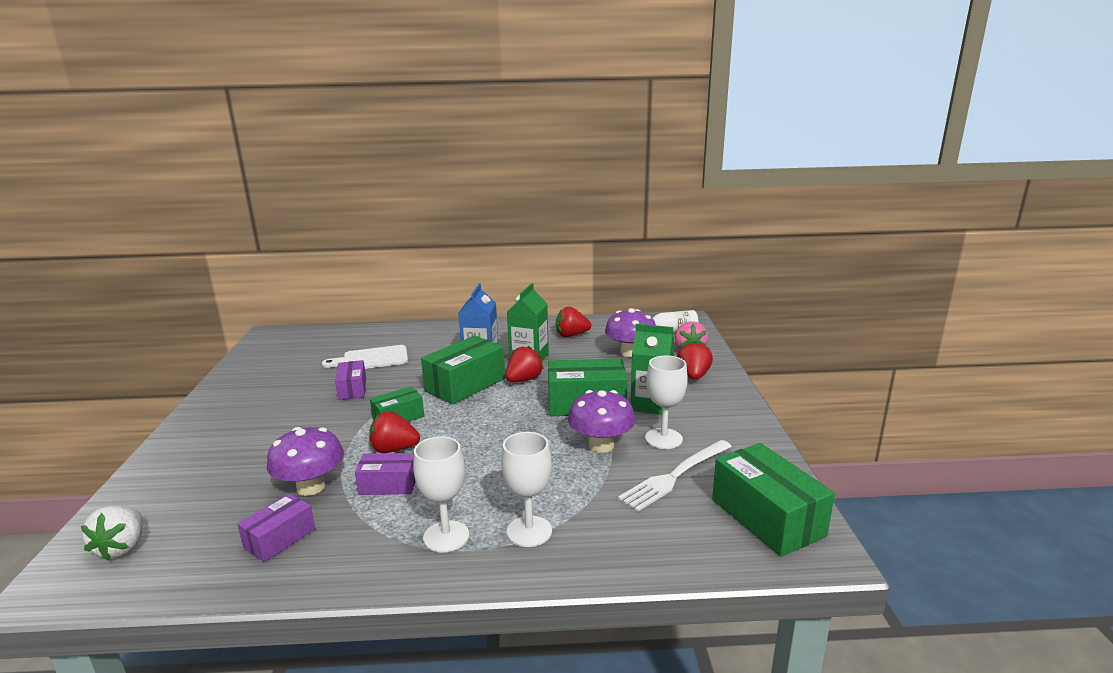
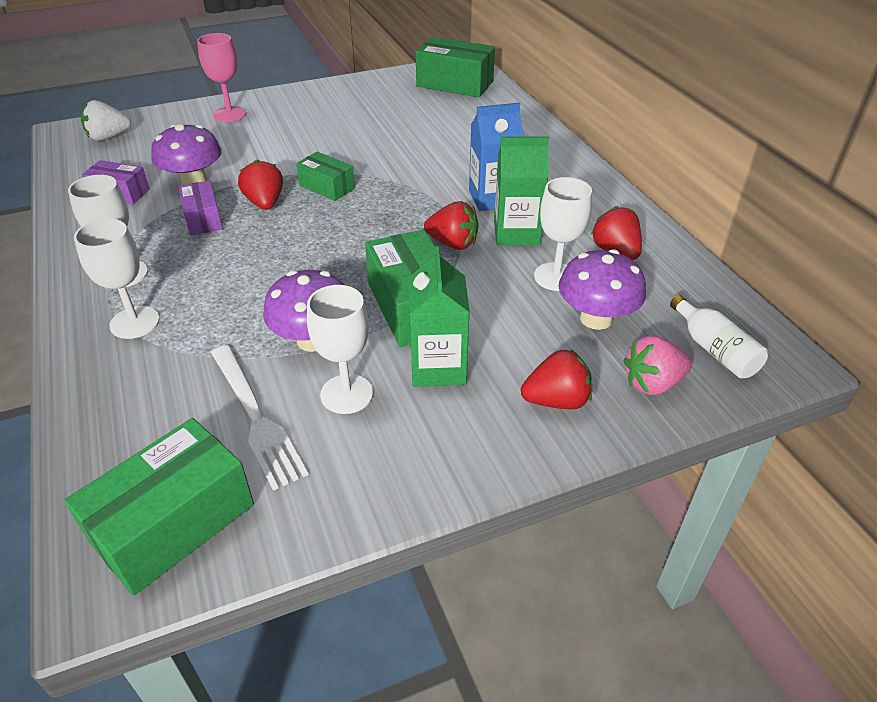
camera: 70 degrees right, 20 degrees up
(188, 456) = (229, 114): none -> pink goblet
(352, 389) = (374, 144): purple box -> none
(371, 359) = (446, 133): white cutting board -> none
(465, 385) = (418, 206): green box -> green box (454, 84)
(584, 355) = (556, 277): none -> white goblet
(674, 476) = (256, 418): white fork -> white fork turned 150 degrees counterclockwise

